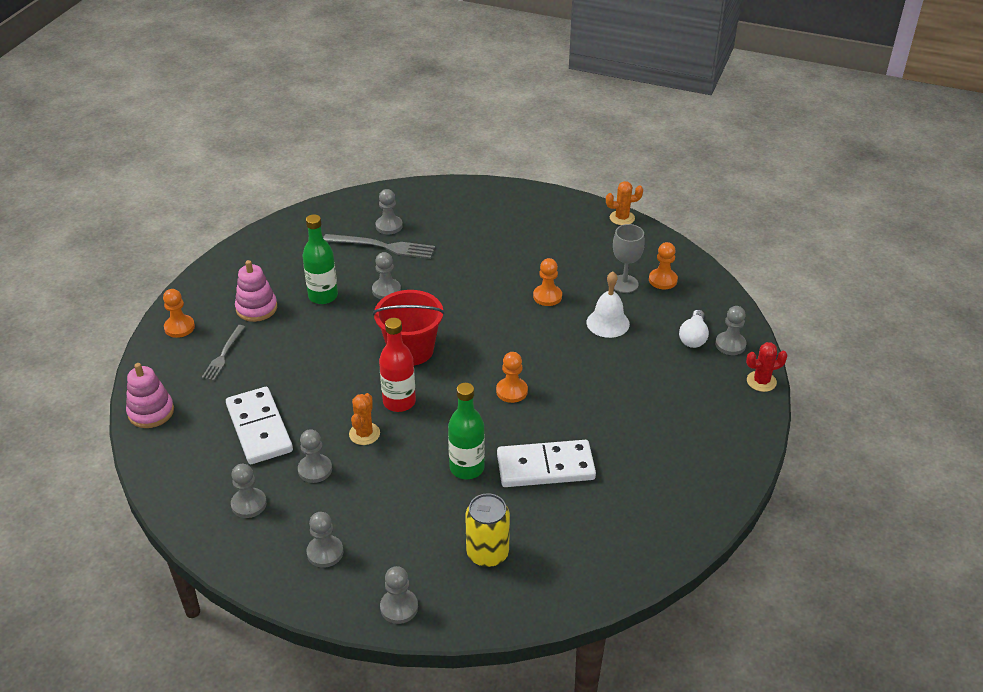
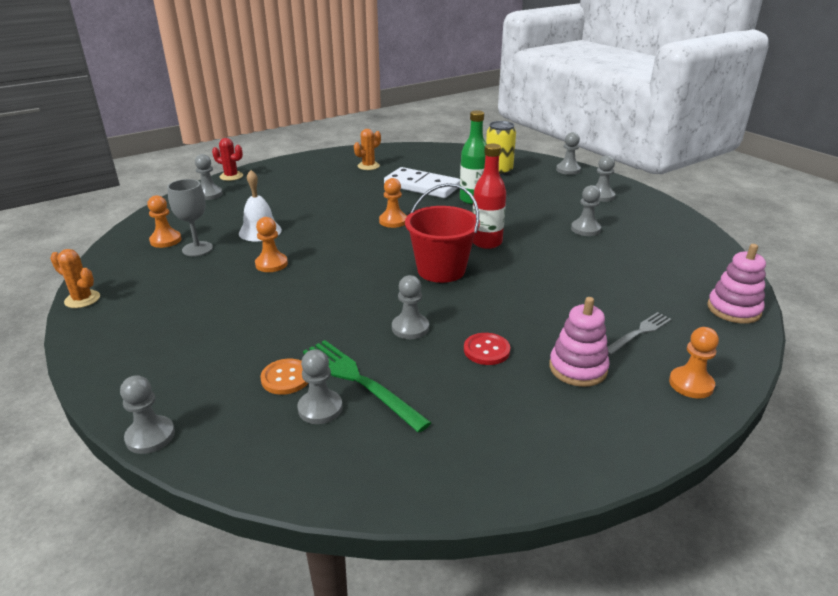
camera: 145 degrees left, 10 degrees down
(249, 504) = (648, 228): grey pawn -> grey pawn (150, 436)
(259, 428) = (622, 264): white domino -> none
(323, 296) = (486, 350): green bottle -> red button
(364, 434) = (531, 235): orange cactus -> orange cactus (368, 166)
(383, 246) = (360, 381): grey fork -> green fork
(426, 231) = (286, 378): none -> orange button
(693, 337) = (222, 205): white light bulb -> none

